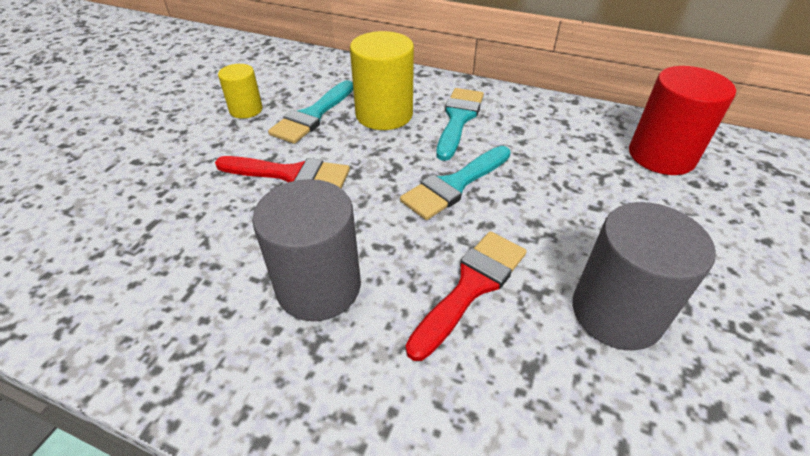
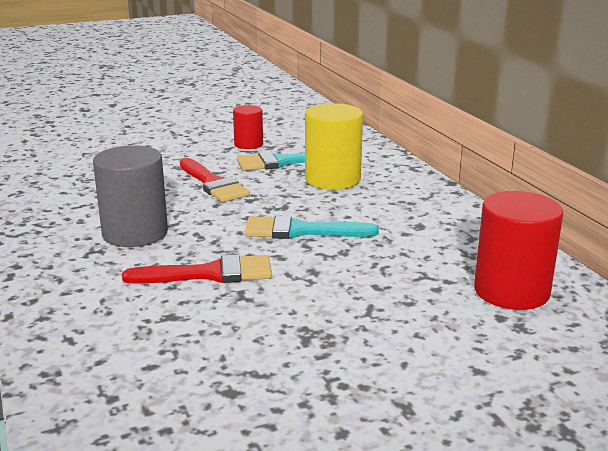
camera: 45 degrees right, 20 degrees down
(246, 110) = (248, 144): yellow cylinder -> red cylinder
(458, 119) = (382, 202): turquoise brush -> none
(616, 312) = (269, 329): grey cylinder -> none

